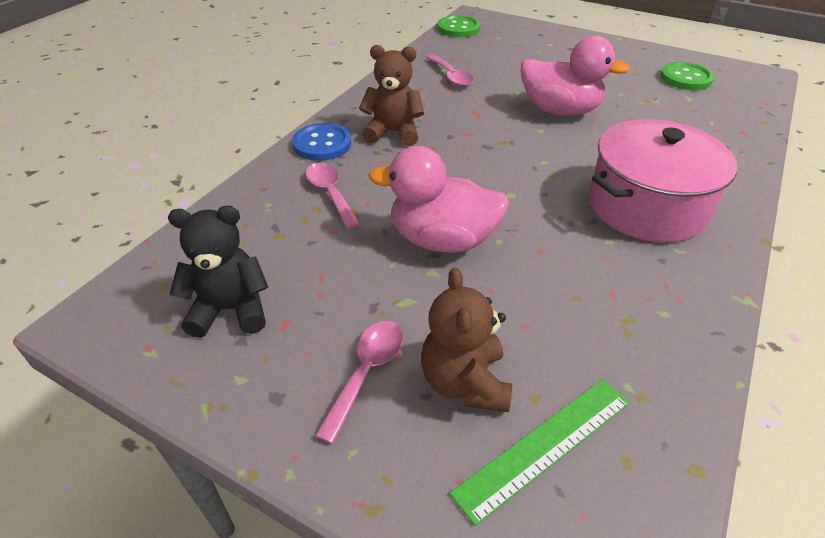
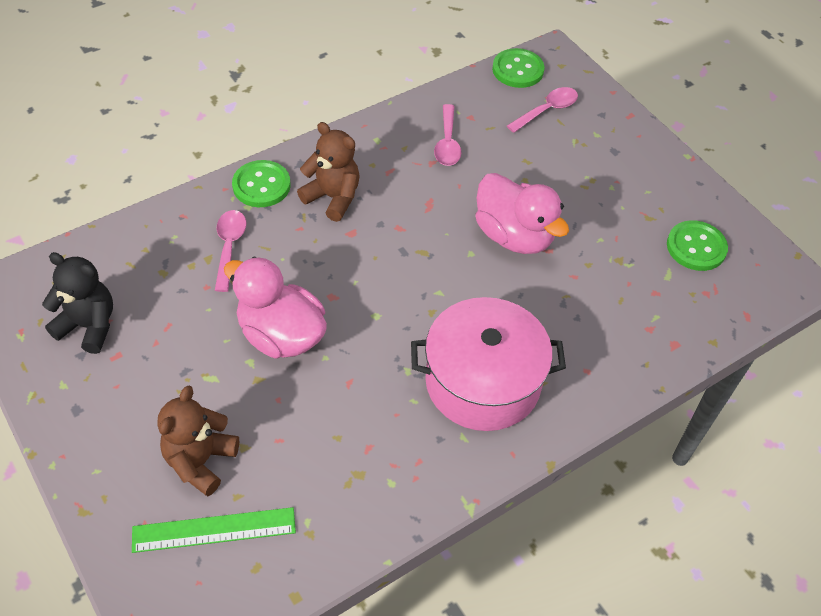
camera: 25 degrees right, 10 degrees up
(322, 144) = (261, 185): blue button -> green button
(366, 372) = (143, 420): pink spoon -> pink spoon (547, 110)

